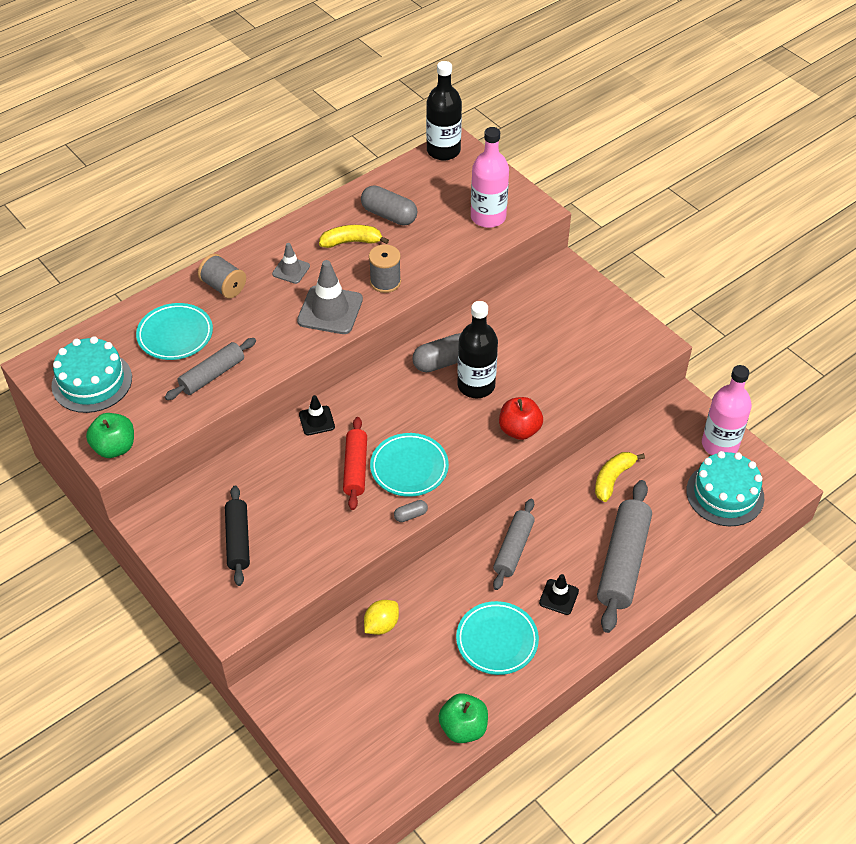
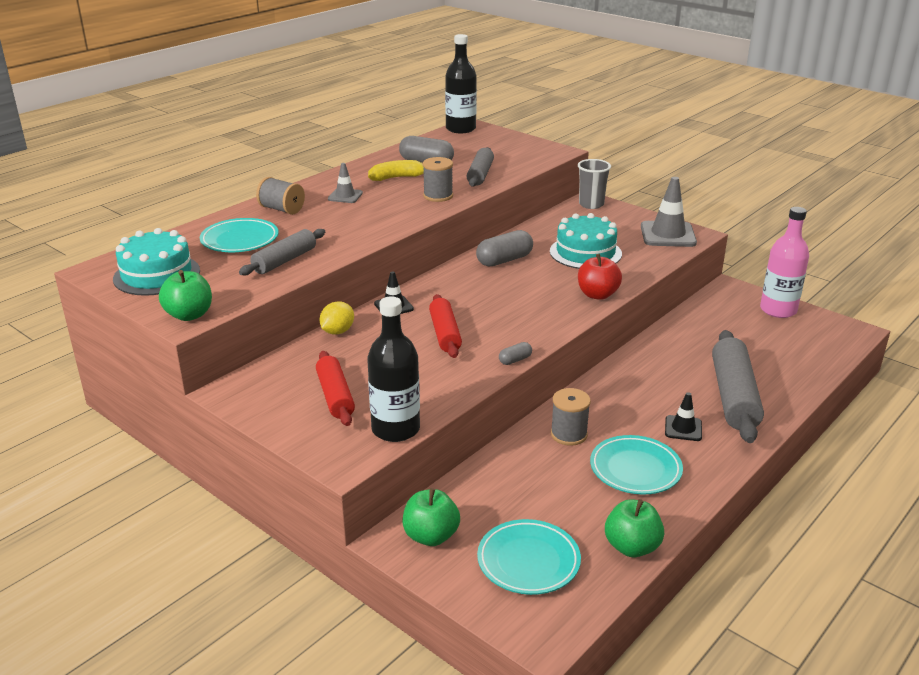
camera: 10 degrees left, 20 degrees down
(238, 540) = (335, 396): black rolling pin -> red rolling pin
(299, 689) = (431, 536): none -> green apple
(330, 310) = (391, 215): grey traffic cone -> grey traffic cone (668, 235)
(381, 625) = (505, 471): yellow lemon -> yellow lemon (337, 331)
(409, 468) = (500, 328): turquoise plate -> turquoise plate (528, 561)
(451, 588) = (569, 434): none -> grey spool
(476, 385) = (542, 271): black bottle -> black bottle (395, 429)
(488, 217) = (516, 157): pink bottle -> none
(513, 549) = (619, 398): grey rolling pin -> grey rolling pin (480, 174)
(564, 275) = (591, 204): none -> grey cup
(613, 479) = (692, 341): yellow banana -> none
(725, 494) = (802, 340): turquoise cake -> turquoise cake (585, 252)

